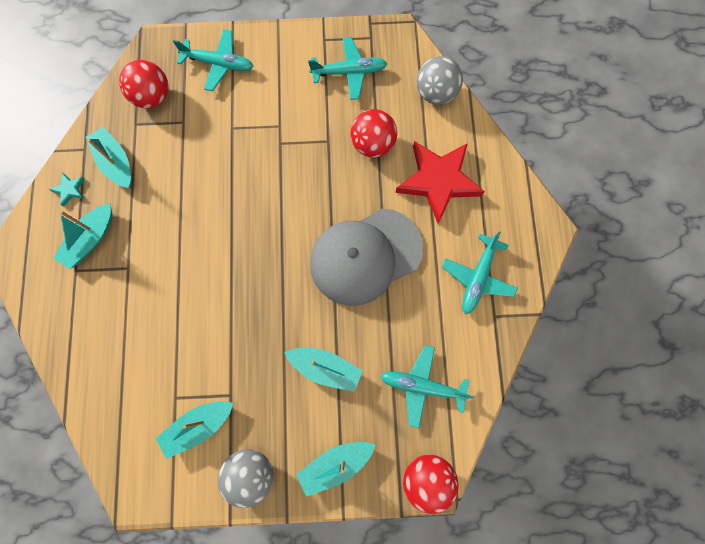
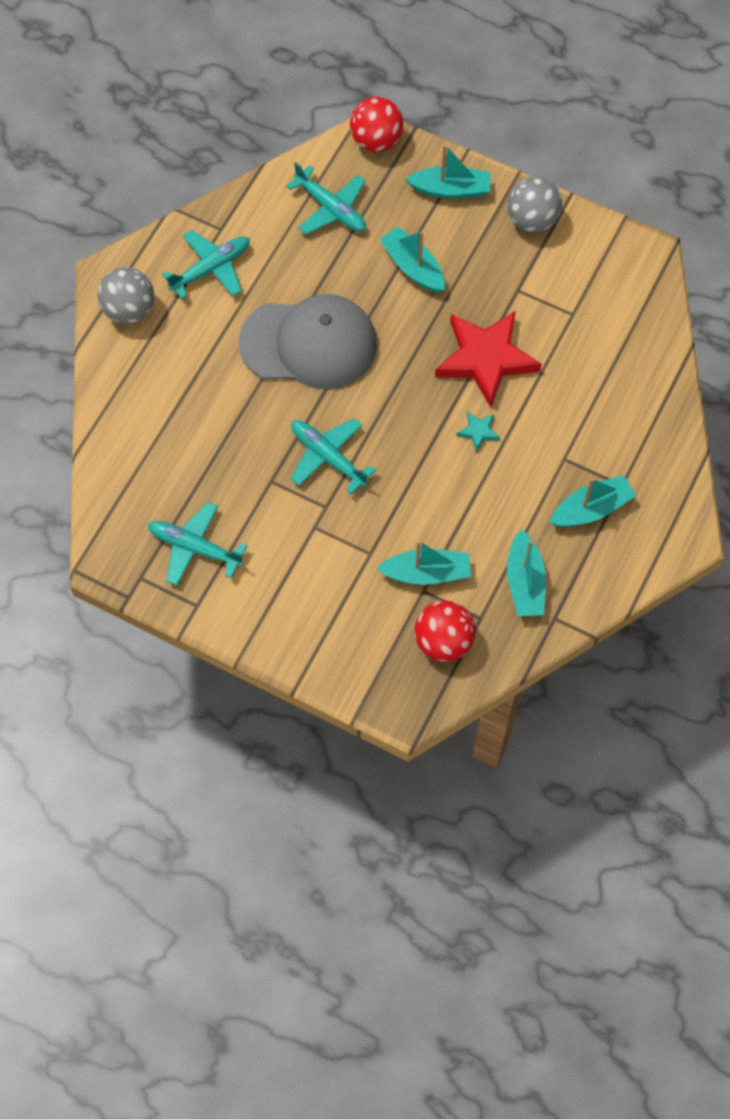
camera: 150 degrees left, 10 degrees down
(70, 190) = (591, 577): turquoise star -> turquoise star (478, 431)
(198, 426) = (561, 280): turquoise boat -> turquoise boat (426, 573)
(218, 64) = (342, 642): turquoise plane -> turquoise plane (328, 457)
(372, 144) = (224, 451): red ball -> none
(435, 93) = (115, 470): grey ball -> grey ball (129, 310)
(438, 181) = (182, 377): red star -> red star (486, 359)

